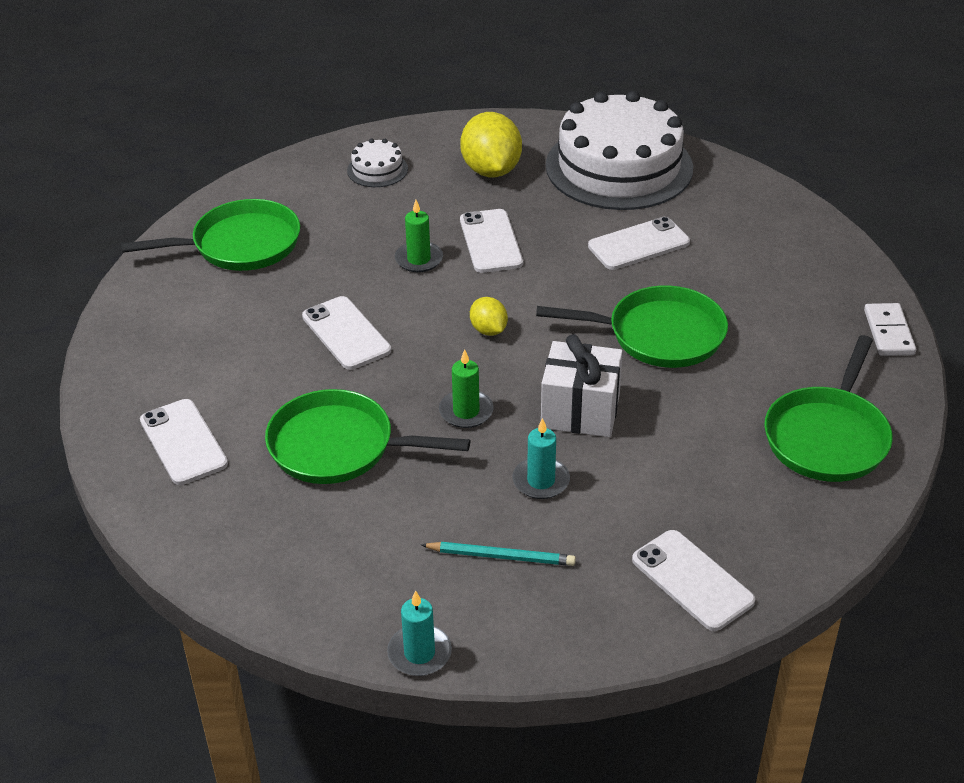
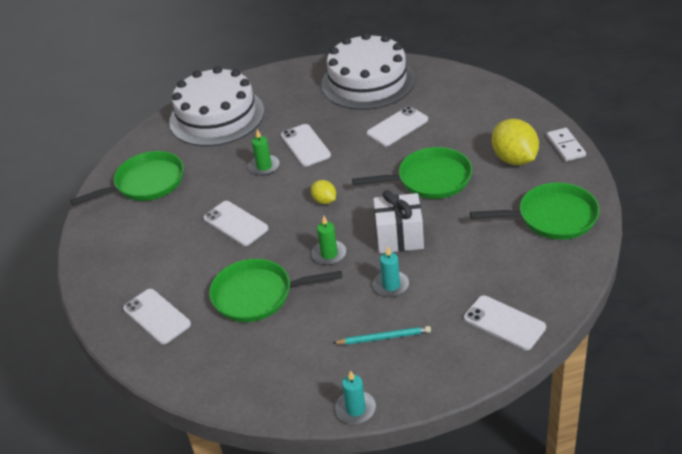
camera: 10 degrees left, 0 degrees up
(377, 169) = (217, 116): white cake -> white cake, size x2.41
(491, 170) = (289, 101): yellow lemon -> yellow lemon (514, 159)
(827, 437) = (552, 217): green pan -> green pan turned 105 degrees counterclockwise

